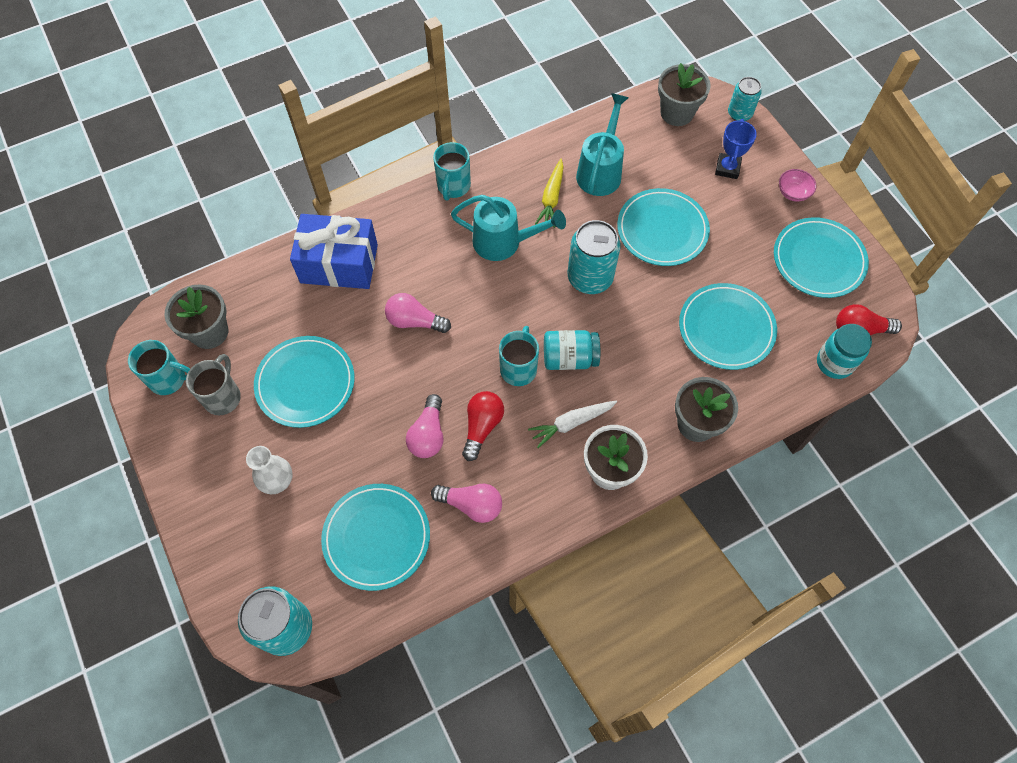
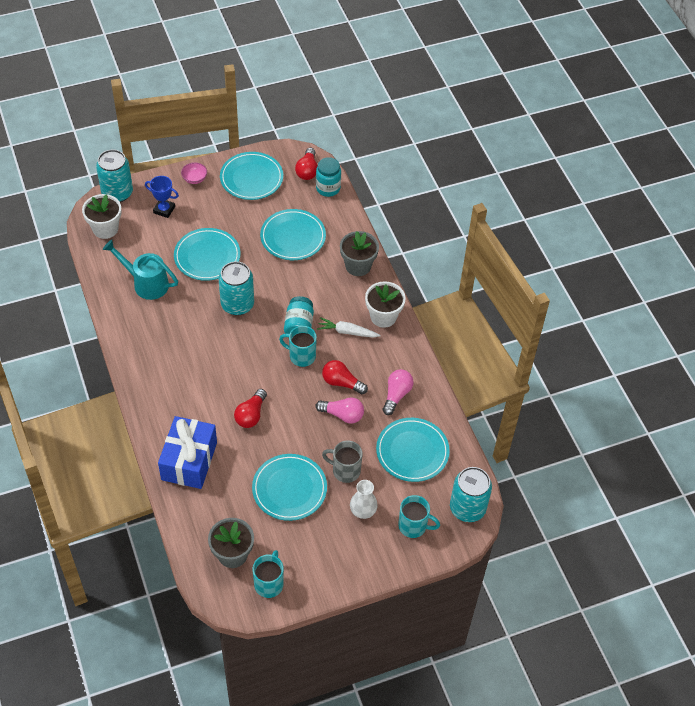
camera: 85 degrees left, 10 degrees down
(223, 397) = (291, 545): grey mug -> grey mug (345, 471)
(414, 321) = (251, 415): pink light bulb -> red light bulb
(453, 186) = (135, 378): turquoise mug -> turquoise mug (413, 526)
(504, 242) = (195, 351): turquoise watering can -> none
(551, 198) = (163, 317): yellow carrot -> none
(571, 423) = (347, 332): white carrot -> white carrot turned 120 degrees clockwise
(676, 113) = (105, 229): grey flower pot -> white flower pot
(739, 114) = (117, 193): turquoise can -> turquoise can, size x1.65

